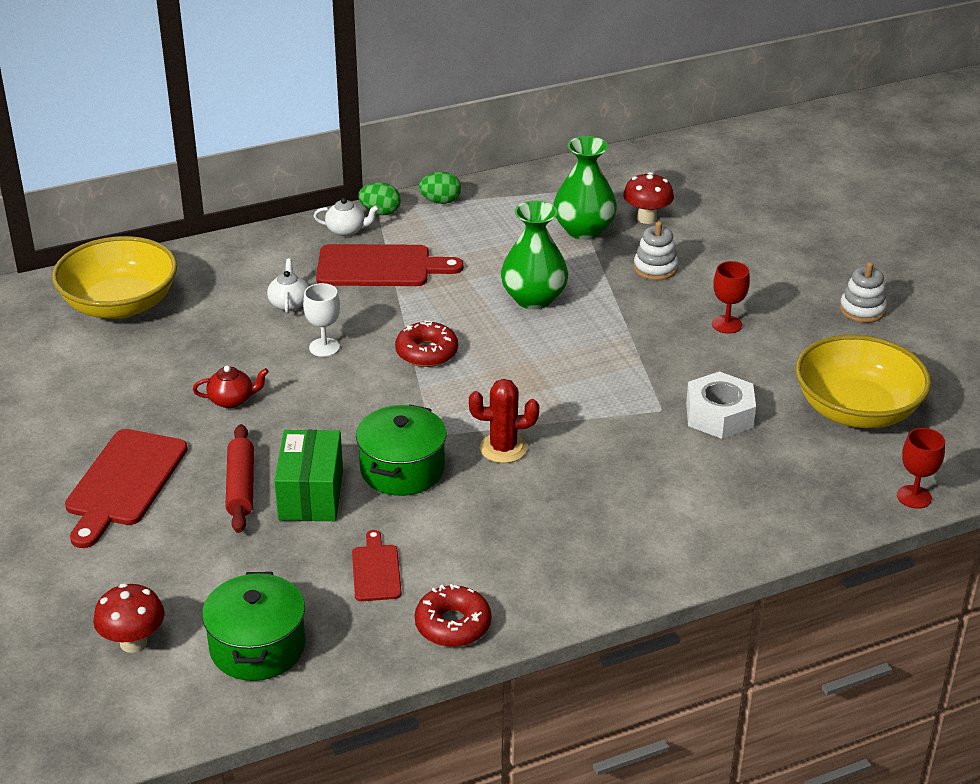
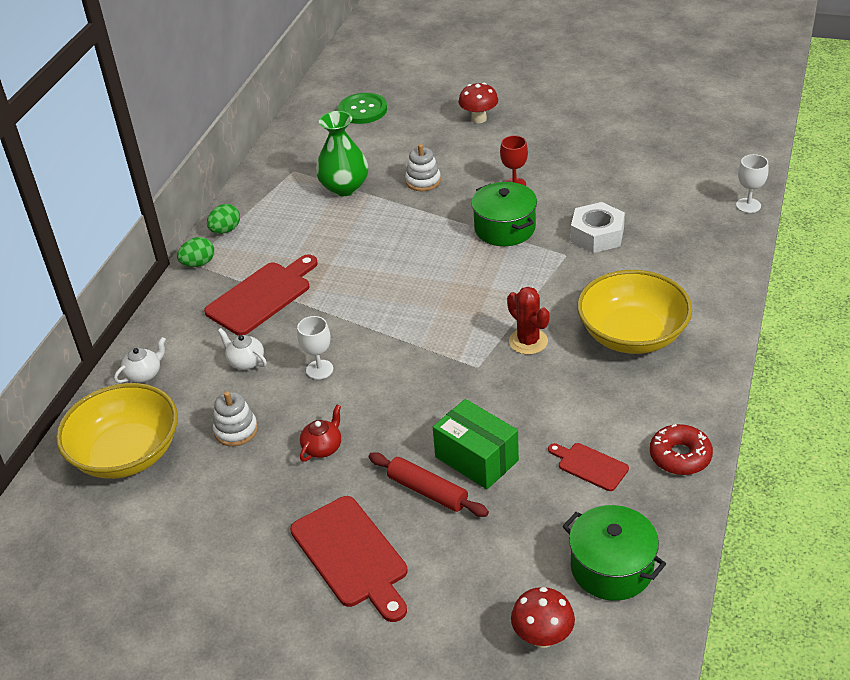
camera: 45 degrees left, 5 degrees up
(346, 230) = (197, 290): white teapot -> white teapot (144, 374)
(402, 469) = (498, 399): green pot -> green pot (505, 228)
(427, 352) = (386, 324): red donut -> none
(503, 448) = (528, 341): red cactus -> red cactus turned 75 degrees counterclockwise
(533, 299) = (389, 246): green vase -> none
(646, 218) = (367, 156): red mushroom -> red mushroom (479, 119)
(713, 179) = (363, 110): none -> green button
(856, 410) = (651, 182): yellow bowl -> yellow bowl (632, 335)
(862, 310) = (563, 129): white stacking toy -> white stacking toy (236, 430)
(914, 497) = (748, 205): red goblet -> white goblet

